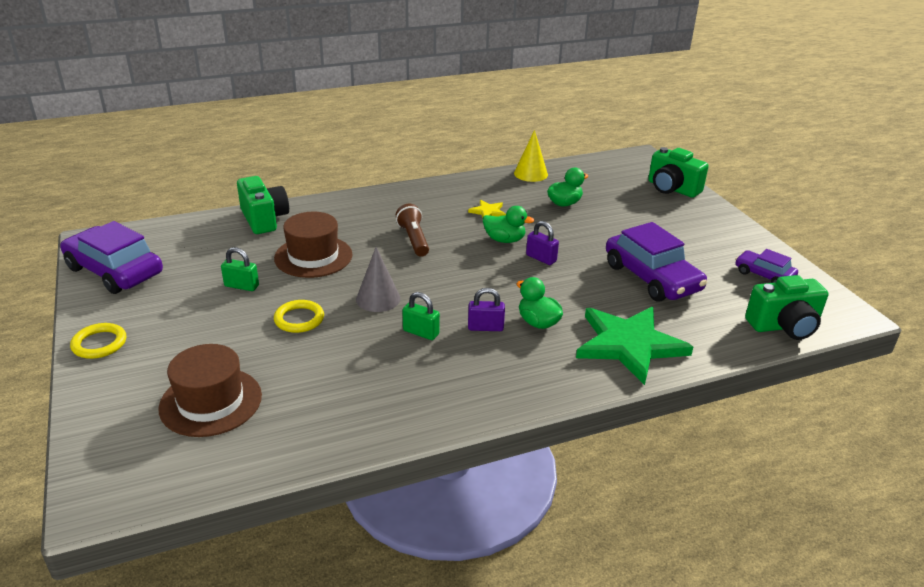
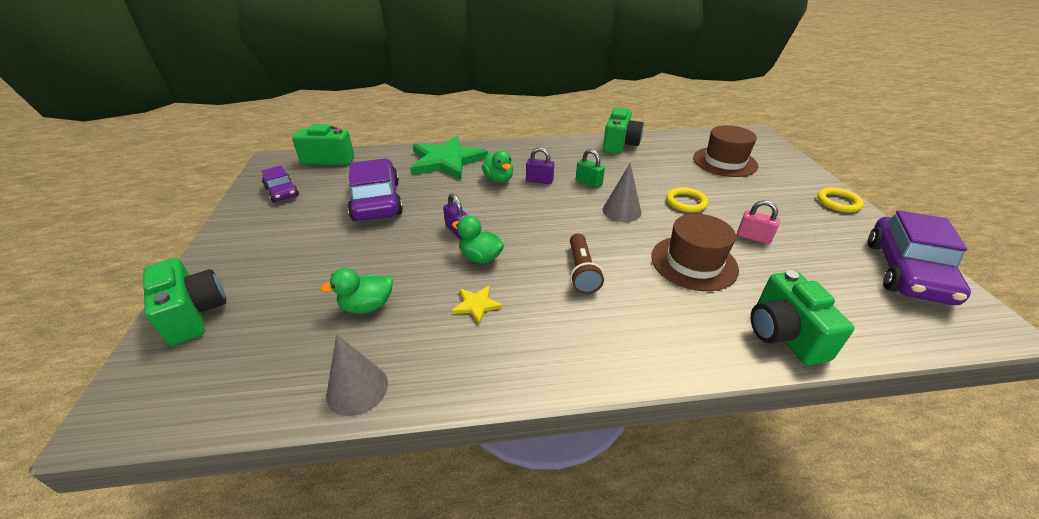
camera: 165 degrees left, 5 degrees up
(114, 271) = (907, 271): purple car -> purple car turned 60 degrees clockwise
(241, 286) = (753, 237): green padlock -> pink padlock
(378, 421) = (620, 144): none -> green camera
(530, 174) = (357, 389): yellow cone -> grey cone

